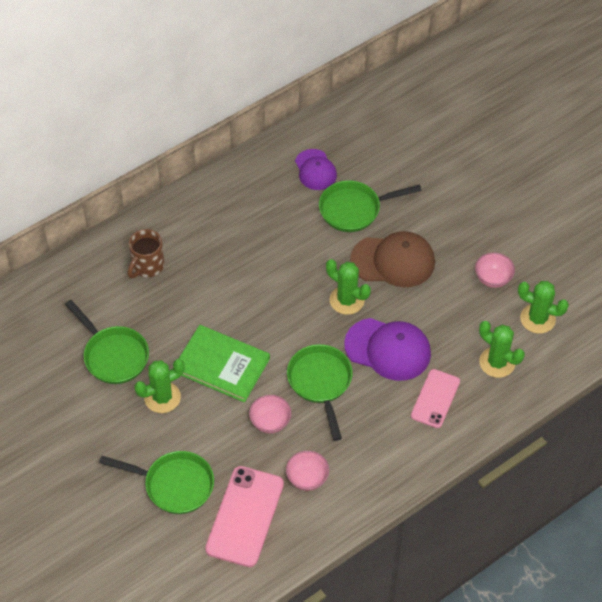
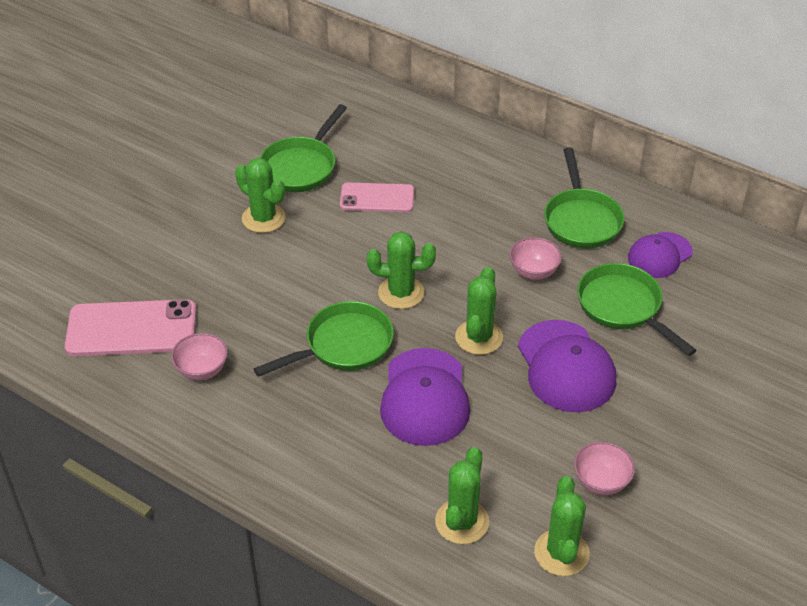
camera: 70 degrees right, 10 degrees down
(147, 266) = (431, 158): brown mug -> none
(174, 485) = (154, 259): green pan -> green pan (581, 220)
(222, 365) = (328, 253): green book -> none
(270, 422) = (268, 315): pink bowl -> pink bowl (534, 271)
(284, 332) = (401, 293): none -> green cactus
(393, 261) = (566, 366): brown cap -> purple cap
(435, 398) = (371, 467): pink phone -> pink phone (377, 198)

